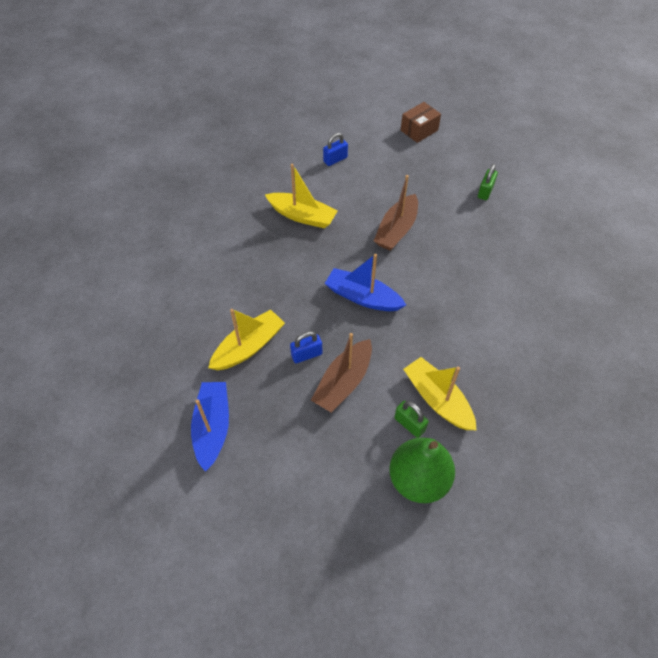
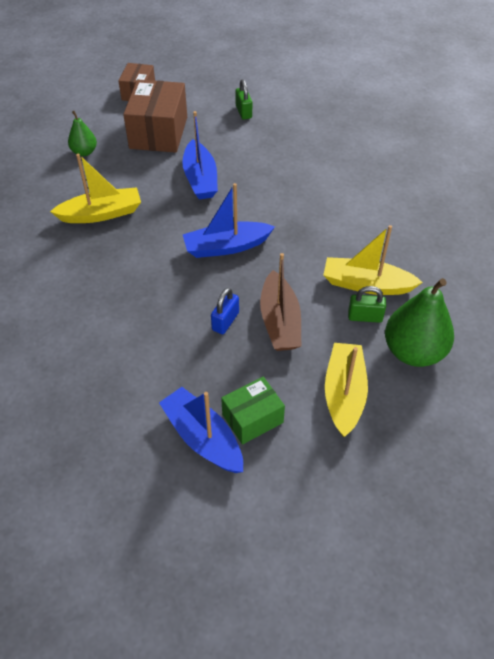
camera: 40 degrees left, 5 degrees down
(248, 347) = (165, 349): yellow boat -> yellow boat (344, 394)
(255, 439) = (252, 418): none -> green box
(335, 159) = (84, 152): blue padlock -> green pear
(396, 230) = (200, 179): brown boat -> blue boat
(402, 173) = (158, 132): none -> brown box

